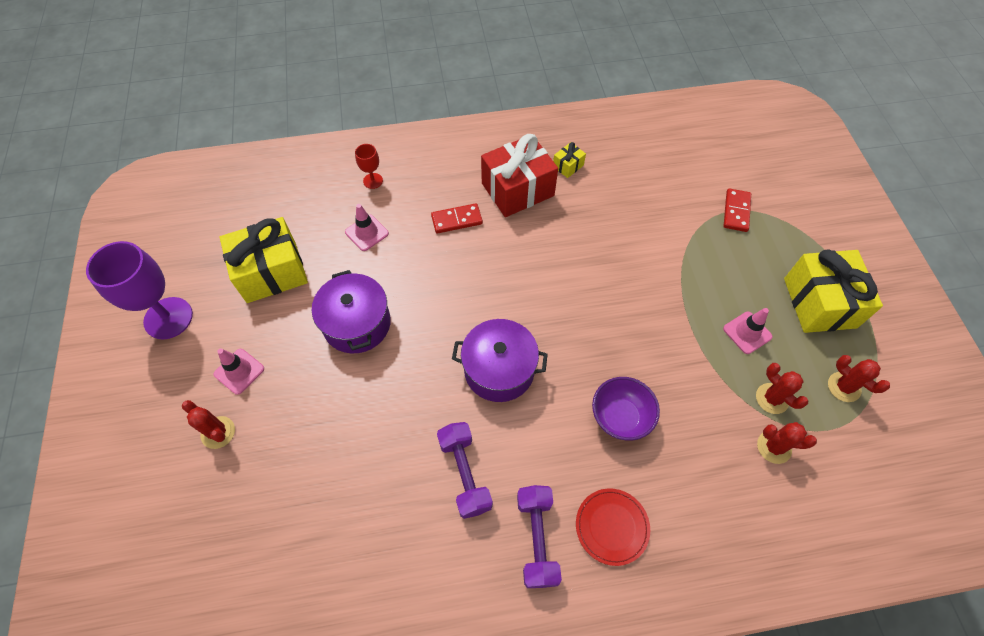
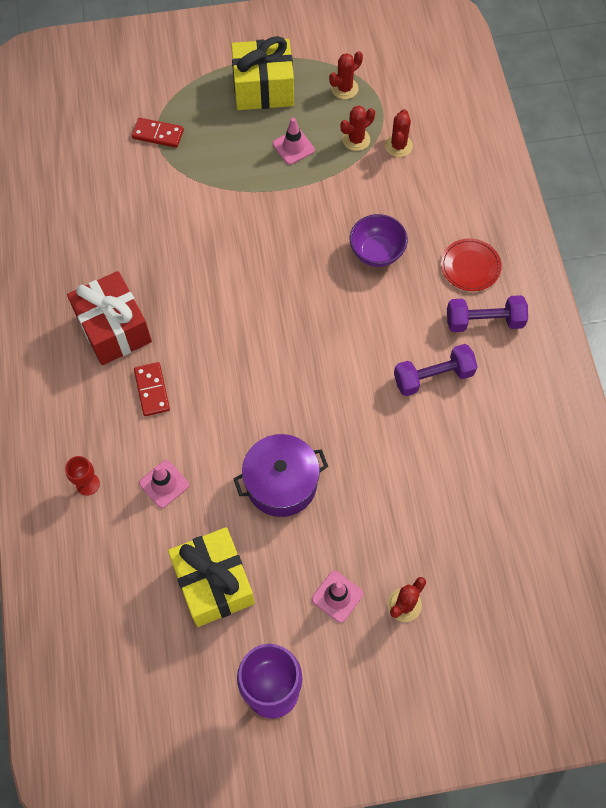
camera: 90 degrees left, 5 degrees up
(499, 370) = (332, 348): purple pot -> none
(568, 166) = (84, 278): yellow gift -> none

